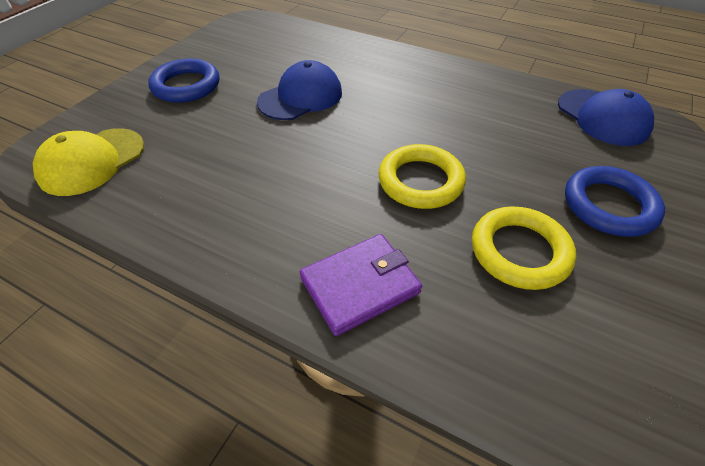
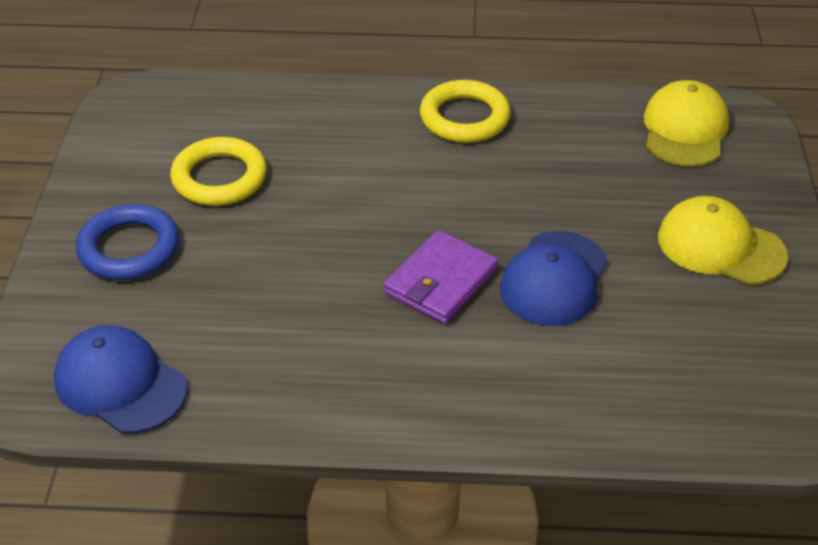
camera: 155 degrees right, 5 degrees down
(186, 86) = (720, 246): blue ring -> yellow cap
(360, 285) = (347, 115): purple wallet -> purple wallet (441, 281)
(420, 181) = (336, 213): yellow ring -> yellow ring (464, 117)

